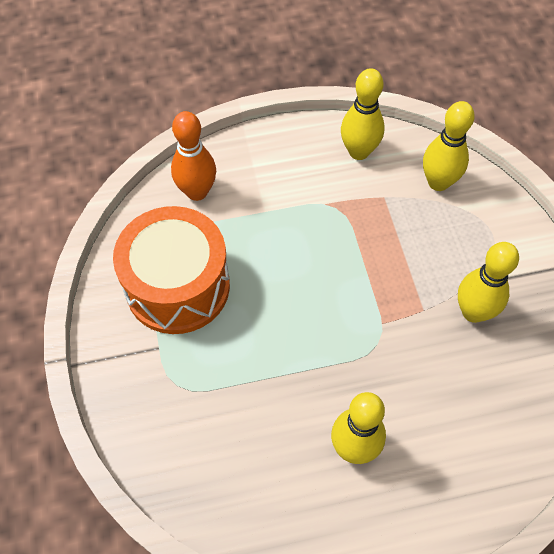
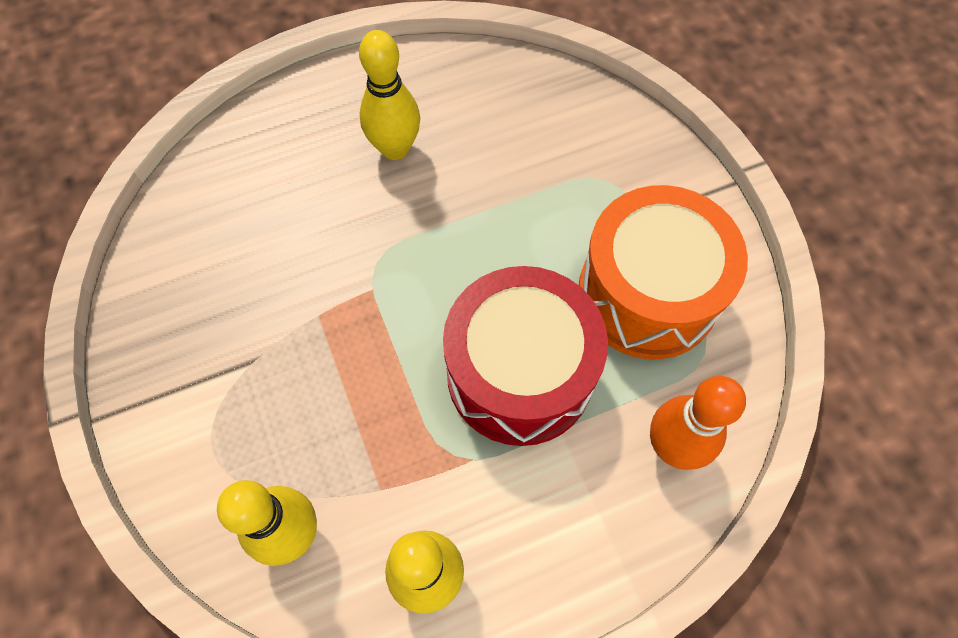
camera: 170 degrees right, 5 degrees up
(283, 247) = (520, 374): none -> red drum
(473, 312) = (251, 322): yellow bowling pin -> none

